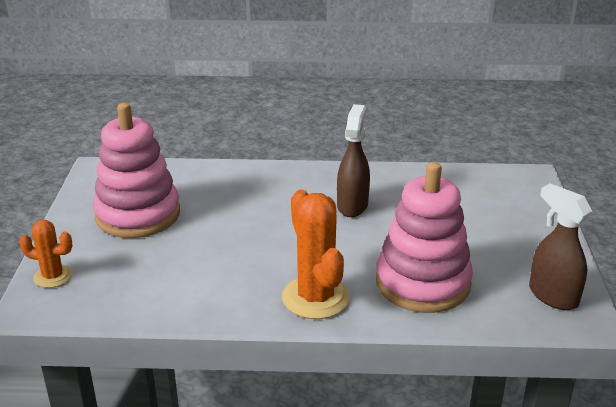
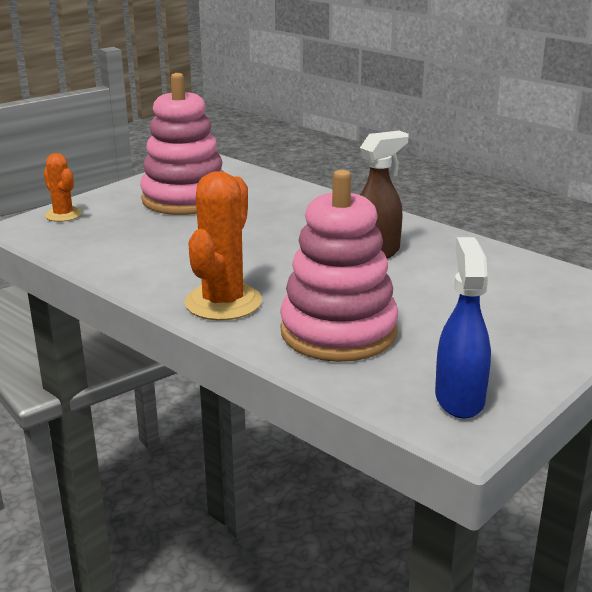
camera: 40 degrees right, 5 degrees down
(552, 296) = (459, 398): brown spray bottle -> blue spray bottle

